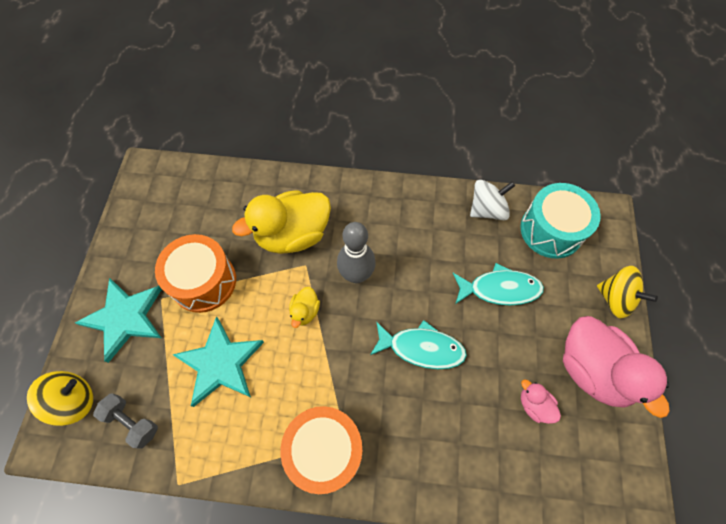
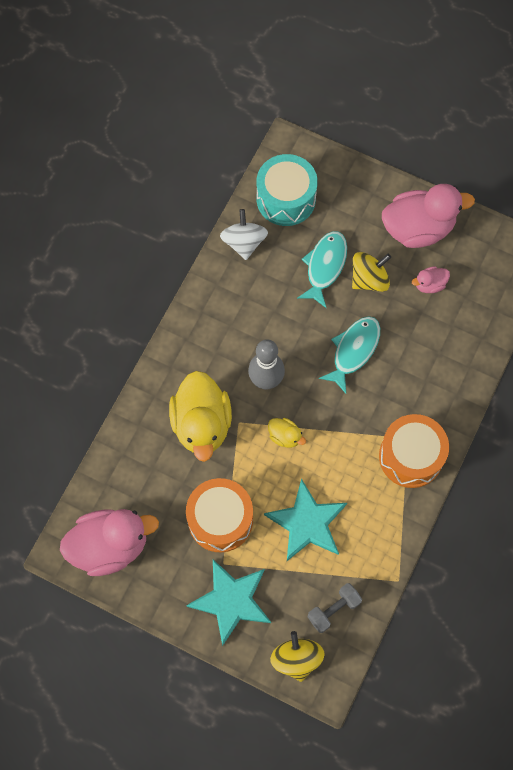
camera: 70 degrees left, 5 degrees up
(158, 201) = (110, 546): none -> pink duck
(615, 299) = (367, 181): yellow spinning top -> yellow spinning top (369, 279)

